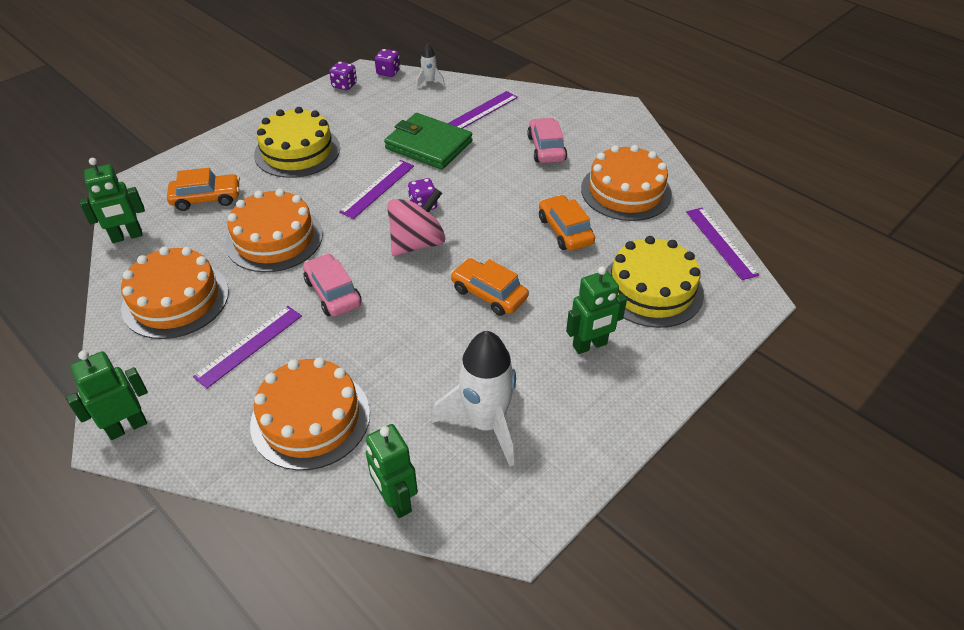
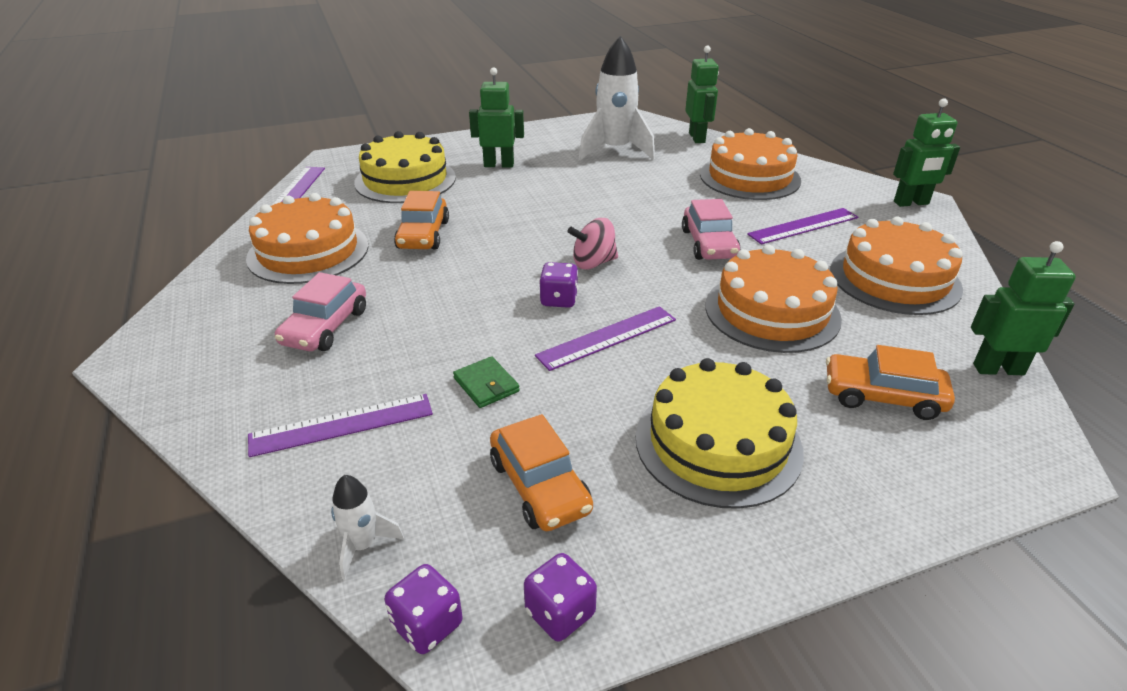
camera: 155 degrees left, 10 degrees down
(417, 243) = (593, 263): pink spinning top -> pink spinning top, size x0.66
(428, 145) = (486, 385): green wallet -> green wallet, size x0.45
(489, 294) = (551, 208): orange car -> orange car (539, 486)

